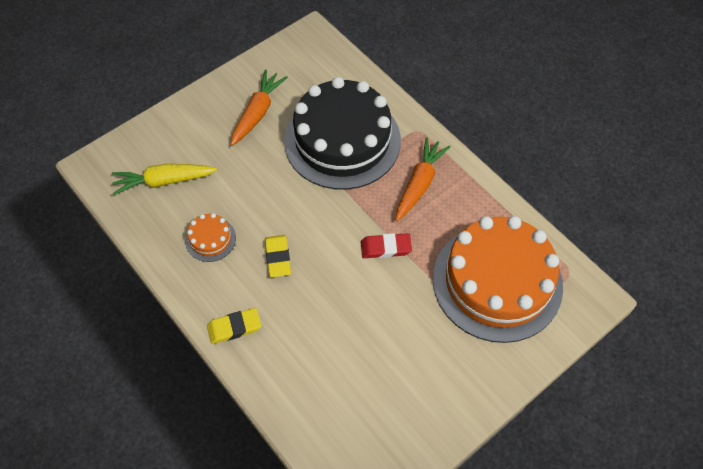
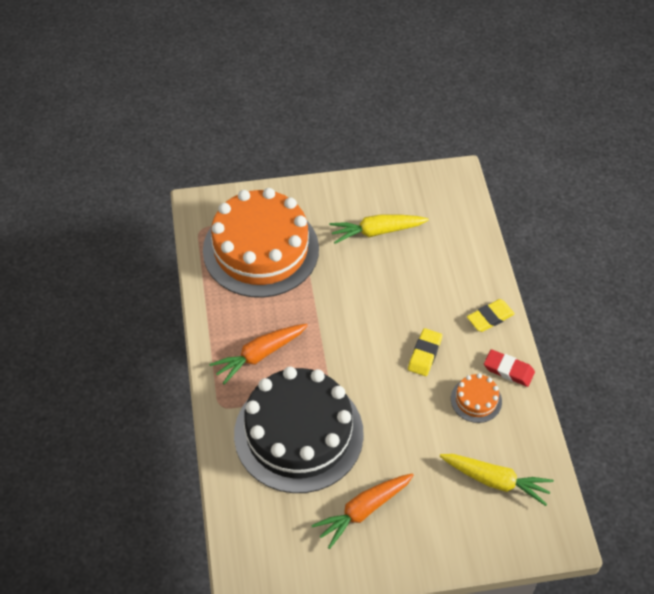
camera: 150 degrees left, 5 degrees down
(234, 327) = (490, 317): yellow eraser -> yellow eraser turned 45 degrees counterclockwise
(385, 248) = (328, 317): red eraser -> red eraser (508, 370)
(401, 366) = (376, 232): none -> yellow carrot

